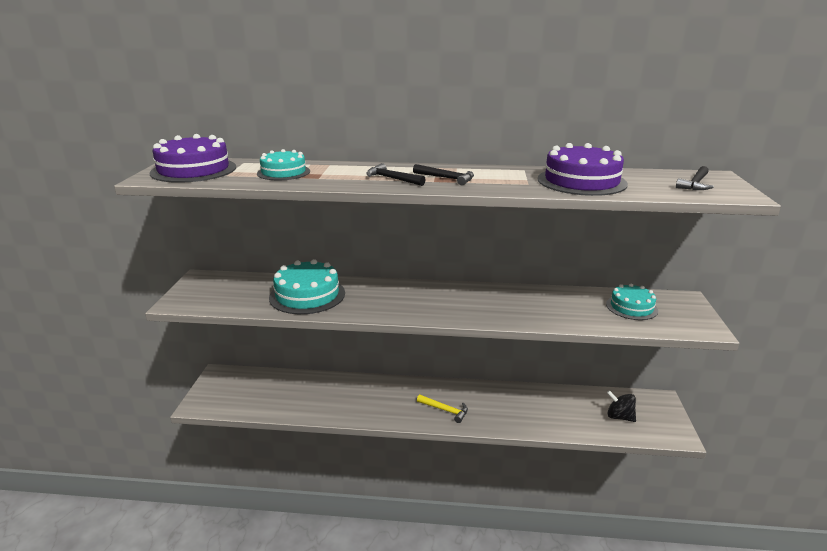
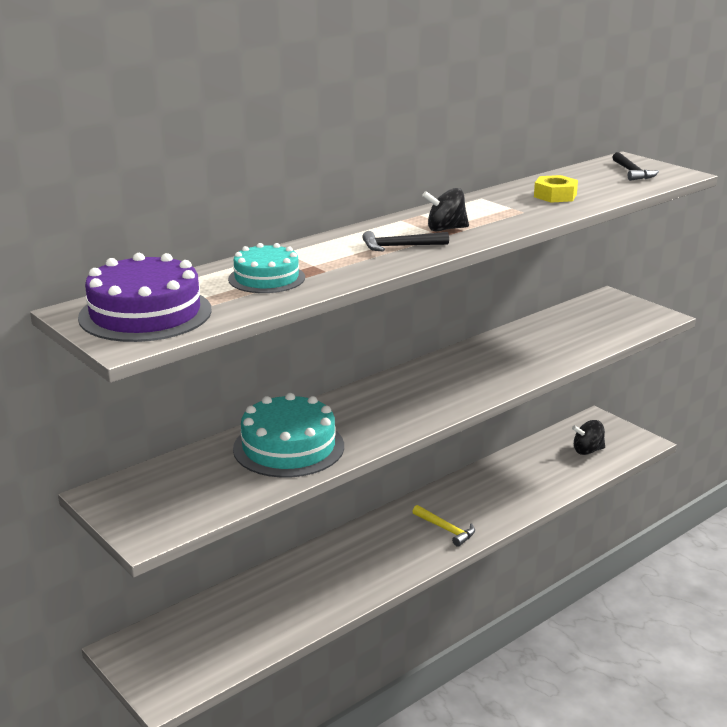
camera: 45 degrees left, 0 degrees up
(445, 410) = (446, 529): yellow hammer -> yellow hammer turned 60 degrees clockwise
(446, 178) = (445, 229): black hammer -> black spinning top
(581, 181) = (555, 196): purple cake -> yellow nut
(631, 307) = (587, 321): turquoise cake -> none

